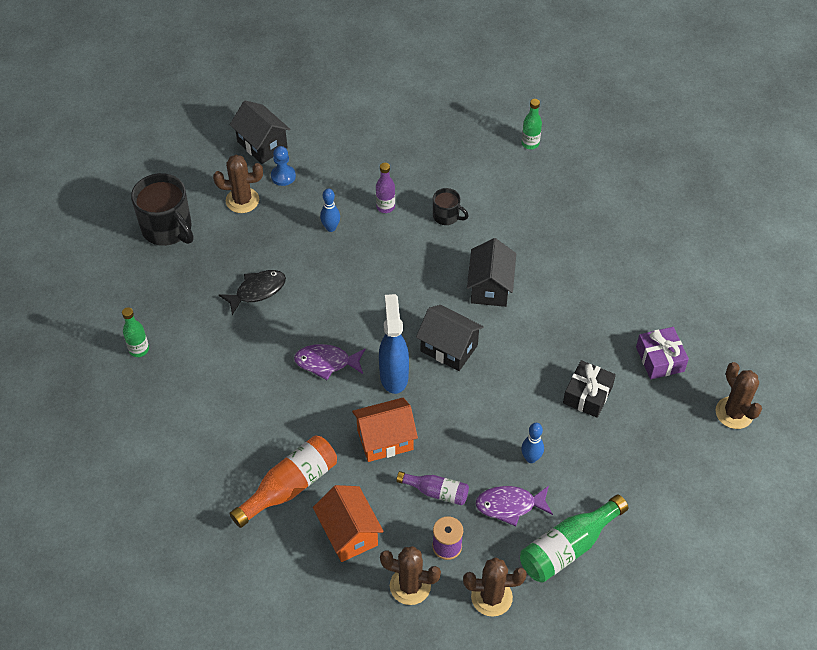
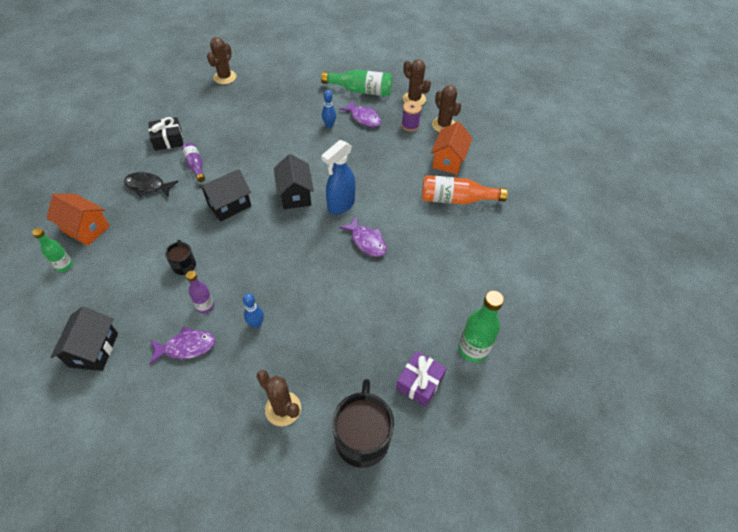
camera: 135 degrees left, 0 degrees up
(139, 349) = (473, 349): green bottle -> green bottle, size x1.66
(257, 291) = (355, 322): black fish -> black fish (148, 186)
(262, 145) = (206, 452): black house -> black house (94, 350)
(283, 176) = (230, 401): blue pawn -> none
(359, 176) = (186, 347): none -> purple fish
(385, 440) = (384, 182): orange house -> orange house (86, 229)
(436, 492) = (388, 145): purple bottle -> purple bottle (195, 166)
(587, 395) = (267, 126): black gift -> black gift (168, 140)
(659, 359) = (215, 114): purple gift -> purple gift (420, 382)

